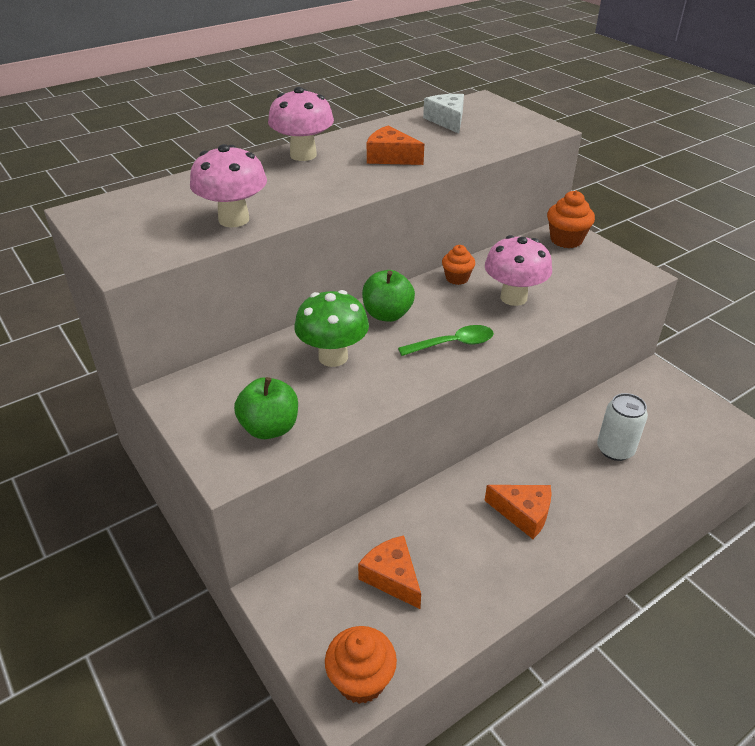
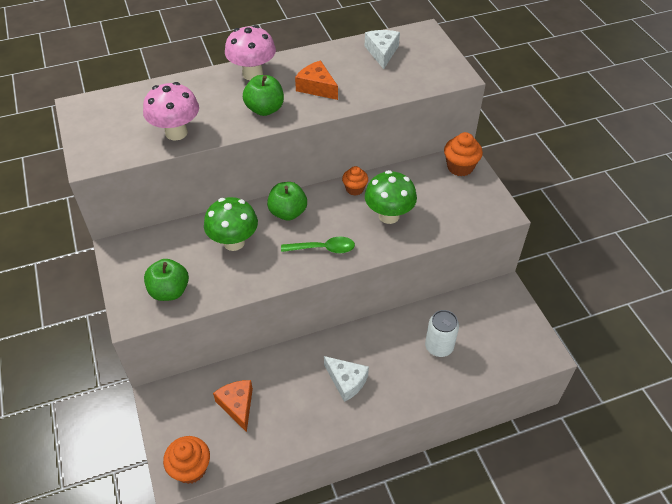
camera: 15 degrees right, 10 degrees up
(338, 184) = (265, 109): none -> green apple
(513, 297) = (389, 216): pink mushroom -> green mushroom
(523, 514) = (346, 381): orange cheese -> white cheese

